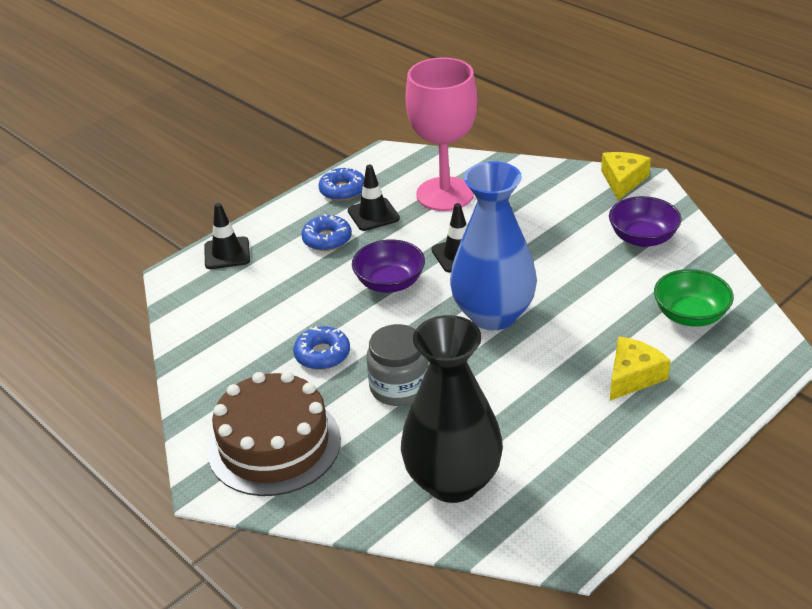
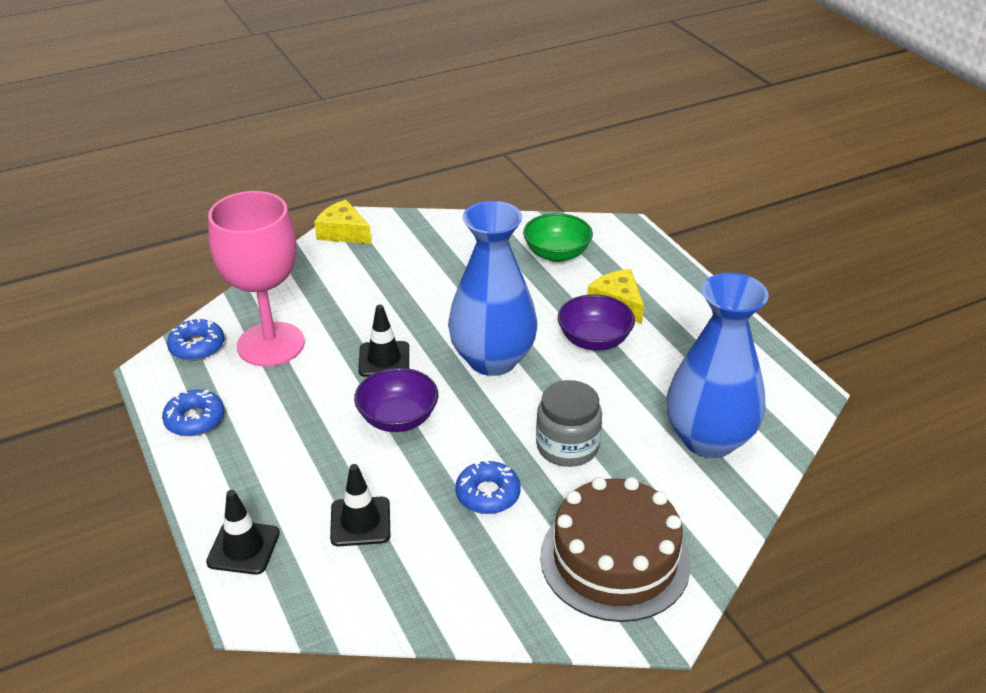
camera: 75 degrees left, 0 degrees up
(327, 239) = (282, 451): blue donut -> blue donut (197, 346)
(373, 215) = (265, 405): black traffic cone -> black traffic cone (360, 522)
(453, 481) = (709, 439): black vase -> blue vase
(642, 238) = (437, 247): purple bowl -> purple bowl (594, 340)

